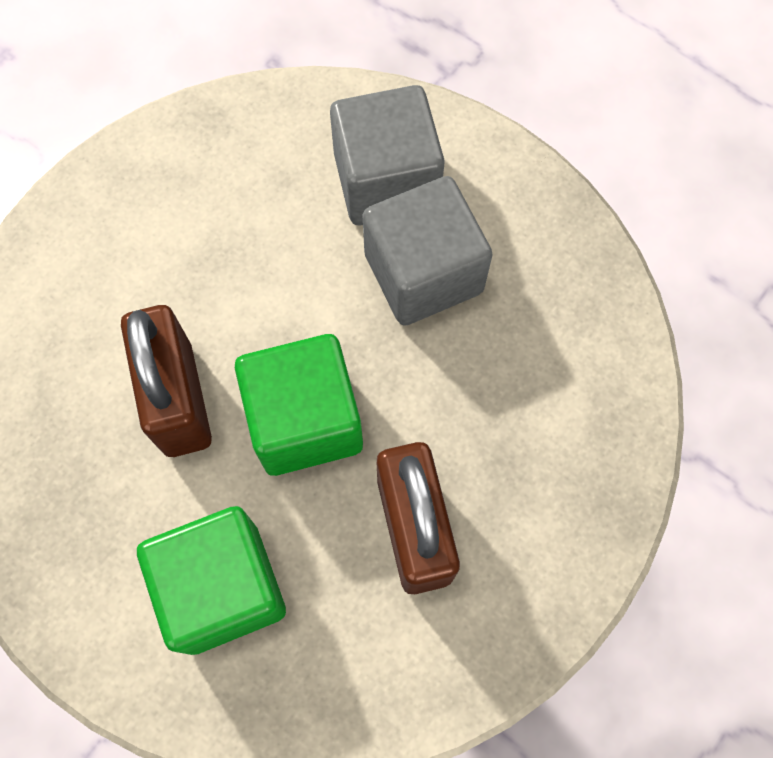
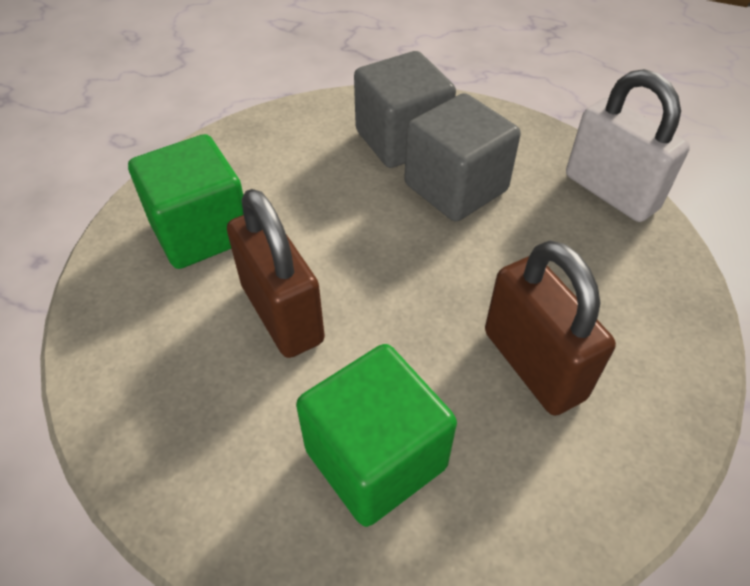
camera: 15 degrees left, 20 degrees down
(305, 420) = (401, 305): green cube -> green cube (201, 231)
(604, 326) = (611, 192): none -> white padlock

